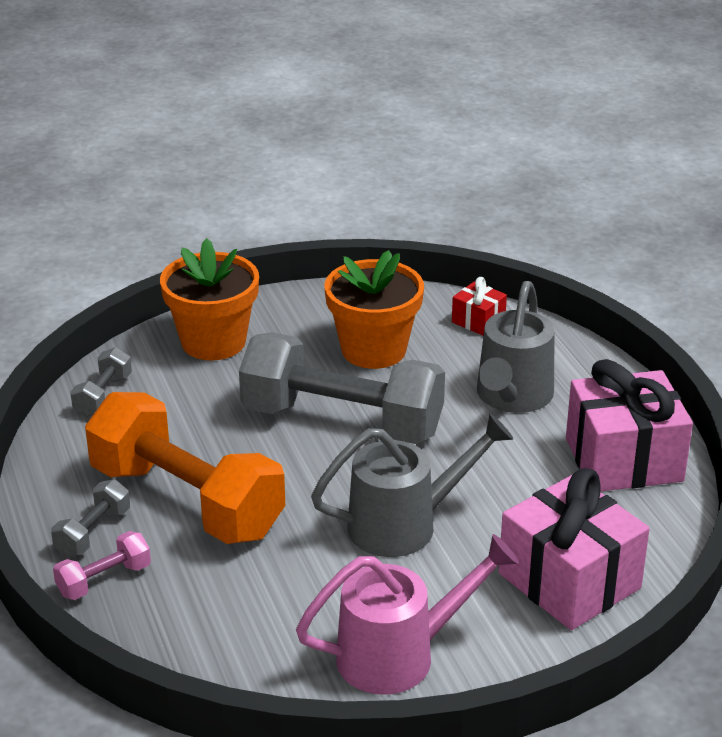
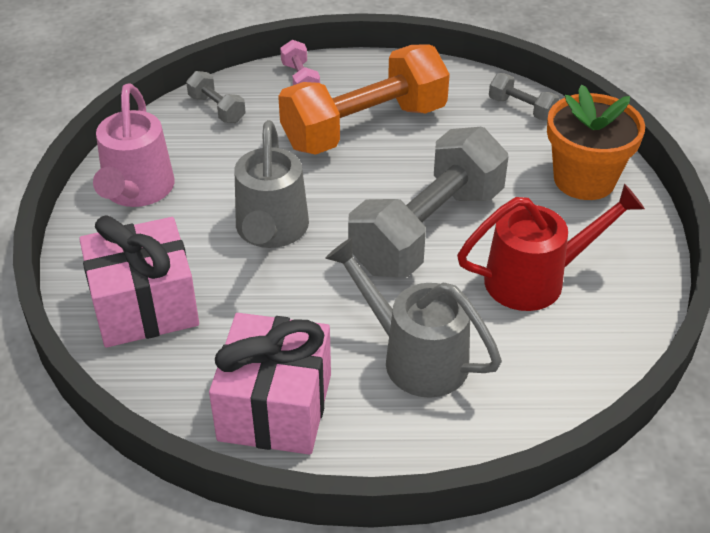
camera: 110 degrees right, 10 degrees up
(93, 532) = (353, 82): grey dumbbell -> grey dumbbell (217, 109)
(373, 350) = (536, 279): orange flower pot -> red watering can
(478, 321) = (566, 376): red gift -> none

